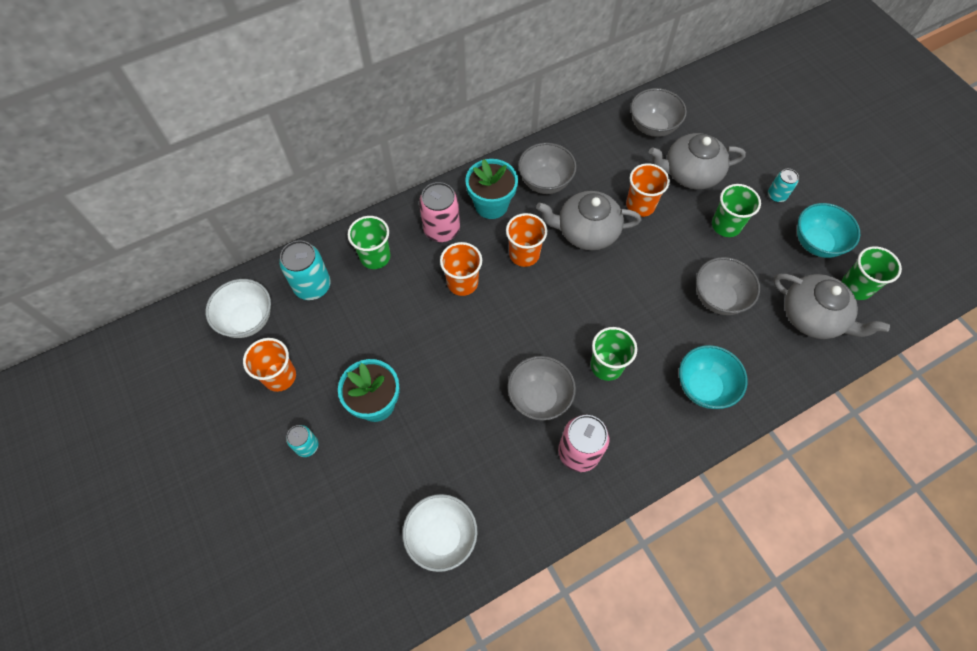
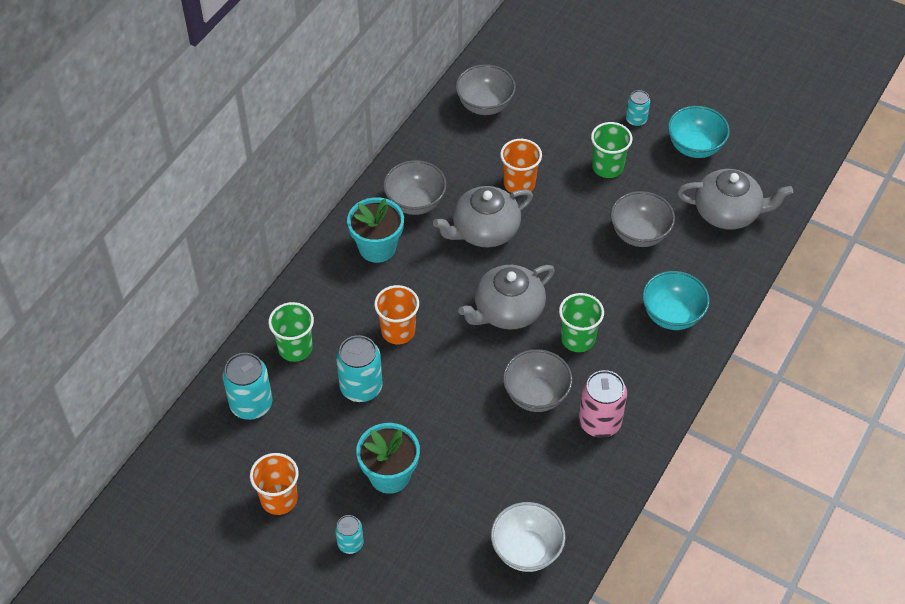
camera: 30 degrees left, 10 degrees down
(247, 320) = (208, 466): white bowl -> none
(403, 315) = (361, 387): none -> turquoise can
(441, 229) = (344, 293): pink can -> none
(524, 254) = (439, 278): orange cup -> none
(690, 173) = (547, 134): grey teapot -> grey teapot (507, 310)
(856, 287) = (749, 170): green cup -> none

